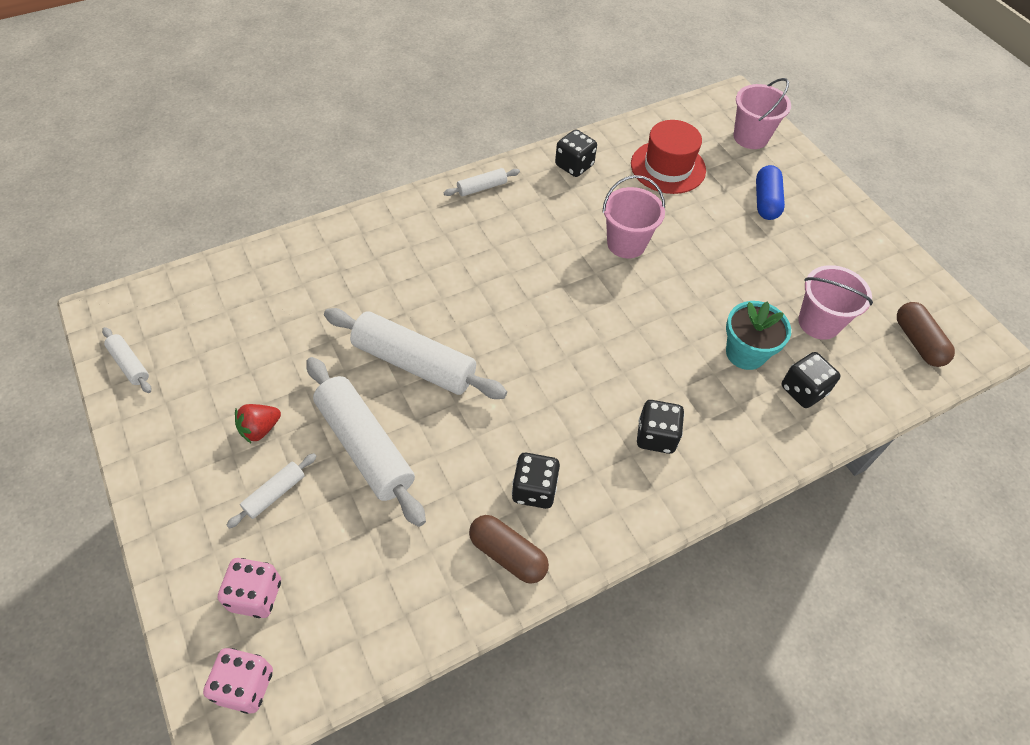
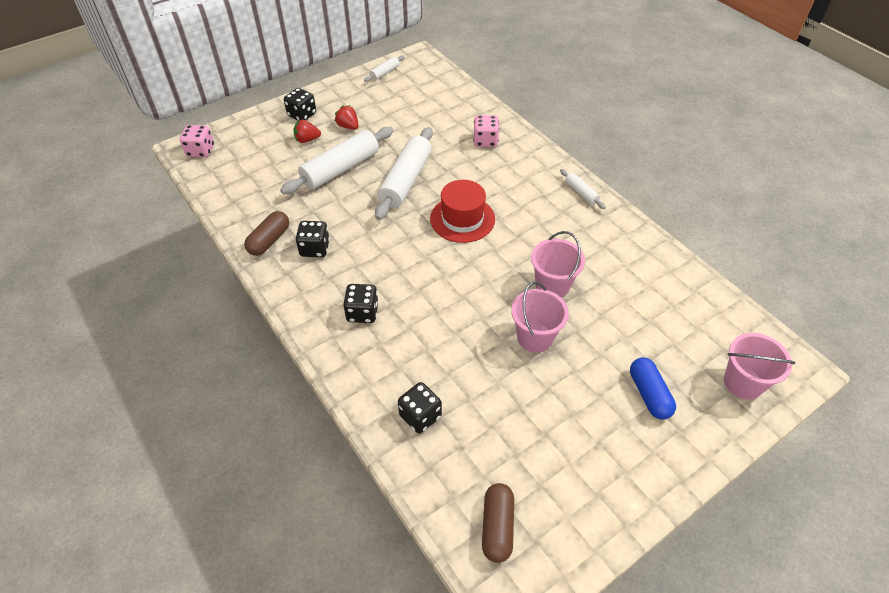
camera: 85 degrees right, 5 degrees down
(256, 595) = (248, 145): pink dice -> pink dice (485, 141)
(274, 494) = (307, 140): white rolling pin -> red strawberry
(574, 165) = (632, 245): black dice -> black dice (302, 115)
(668, 167) = (662, 312): red hat -> red hat (462, 219)
(745, 353) = (452, 372): turquoise flower pot -> none
(766, 201) = (649, 394): blue capsule -> blue capsule turned 75 degrees clockwise
(819, 322) = (500, 434): pink bucket -> pink bucket (535, 337)
(918, 342) = (497, 527): brown capsule -> brown capsule turned 60 degrees counterclockwise

